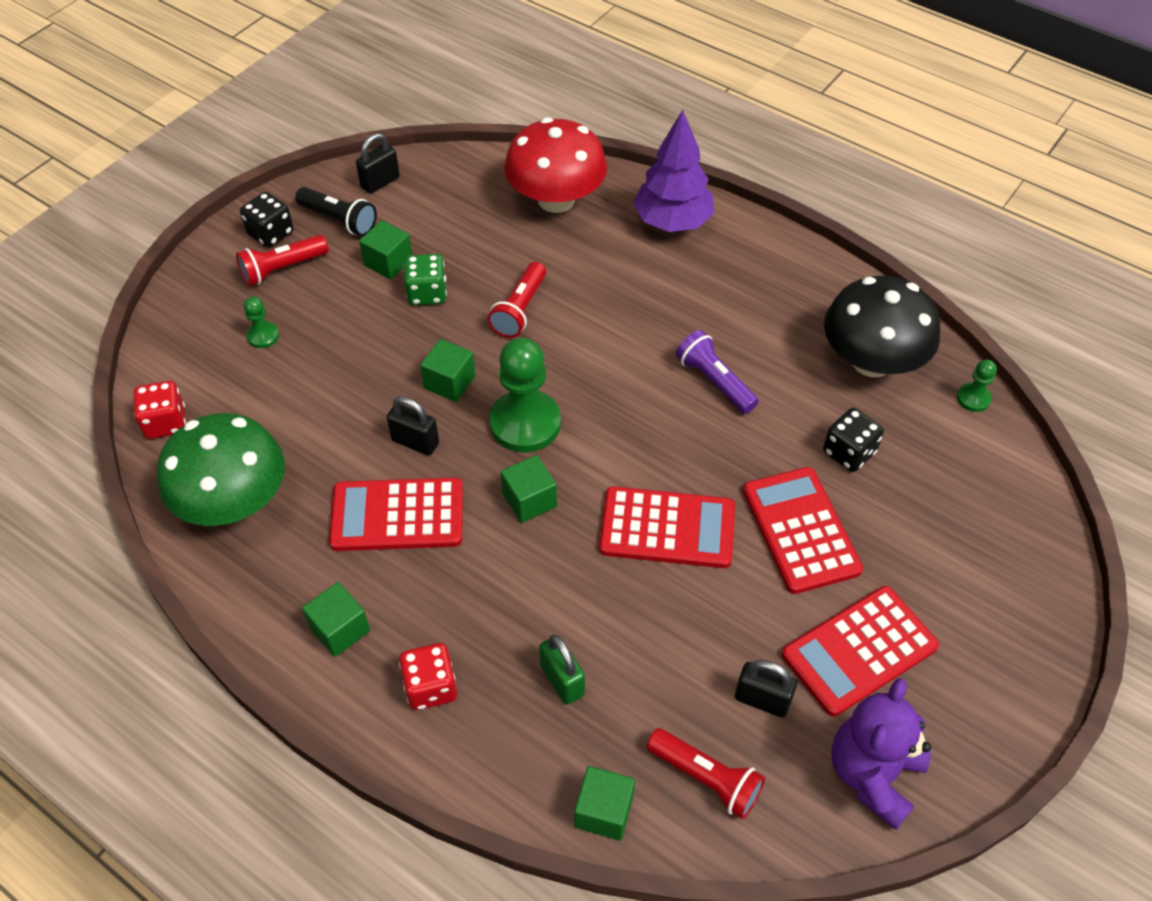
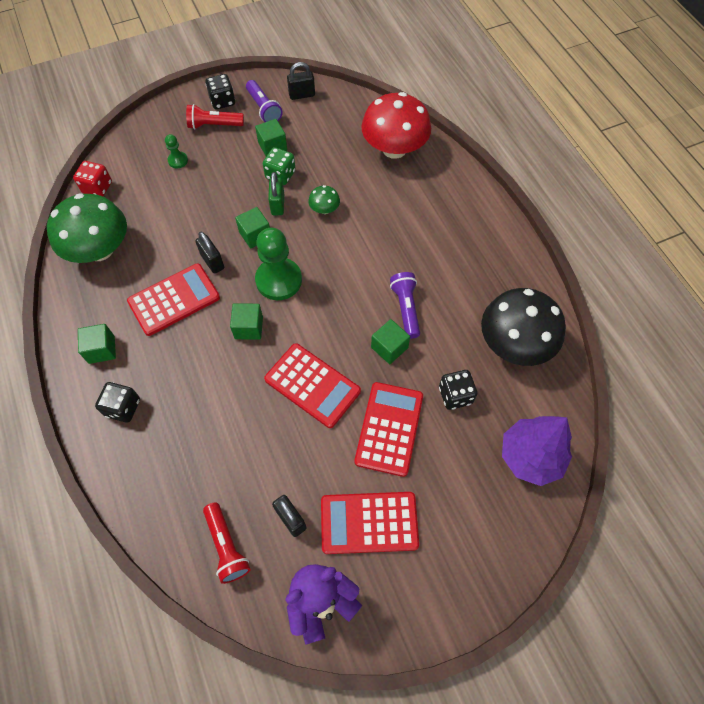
camera: 30 degrees right, 10 degrees up
(339, 220) = (264, 109): black flashlight -> purple flashlight
(397, 515) = (174, 300): red calculator -> red calculator turned 120 degrees clockwise
(430, 687) = (123, 408): red dice -> black dice
(520, 310) = (324, 209): red flashlight -> green mushroom
(562, 680) = (191, 443): green padlock -> green padlock (277, 205)
(604, 811) = (160, 531): green cube -> green cube (389, 347)
(672, 222) = (454, 194): purple tree -> purple tree (530, 456)
(973, 398) = (563, 401): green pawn -> none

